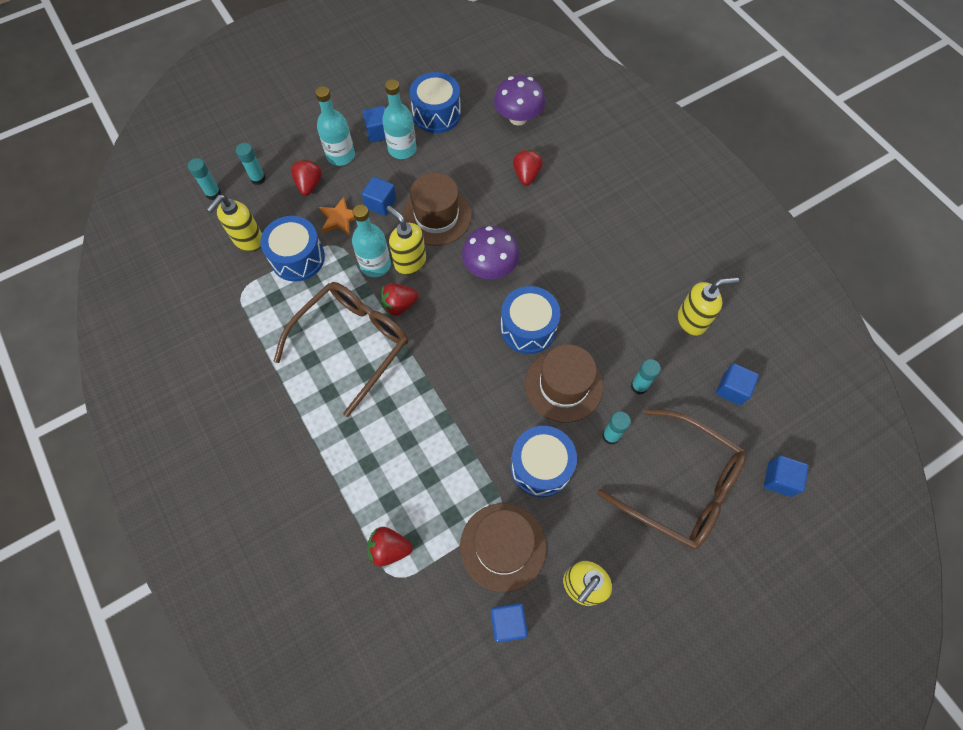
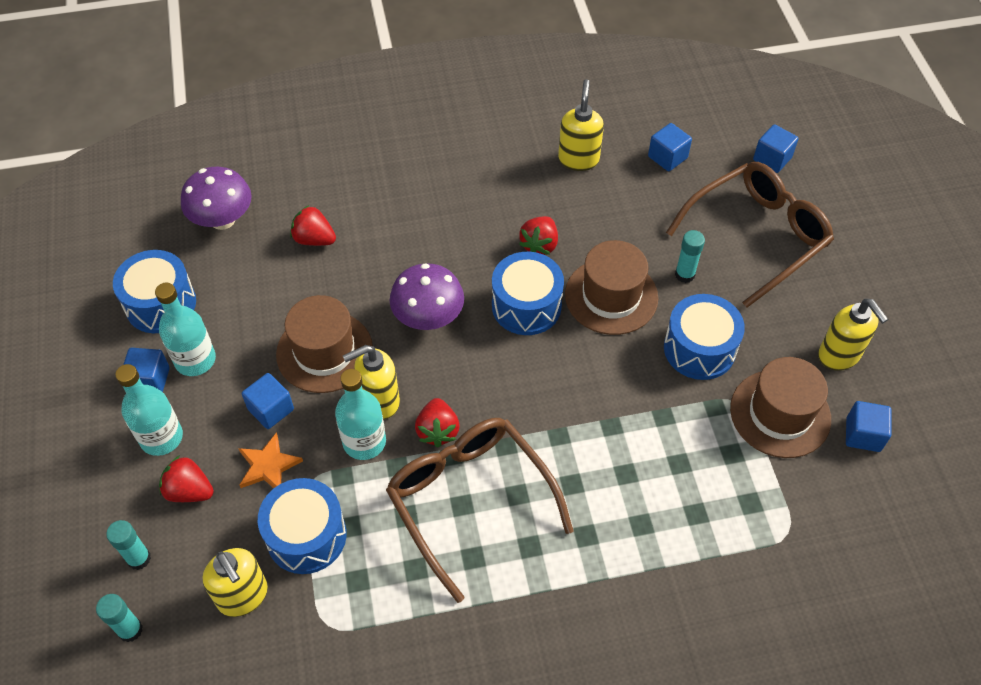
camera: 70 degrees left, 10 degrees down
(389, 548) = (754, 529): red strawberry -> red strawberry (539, 245)
(639, 386) = (637, 230): turquoise glue stick -> none

